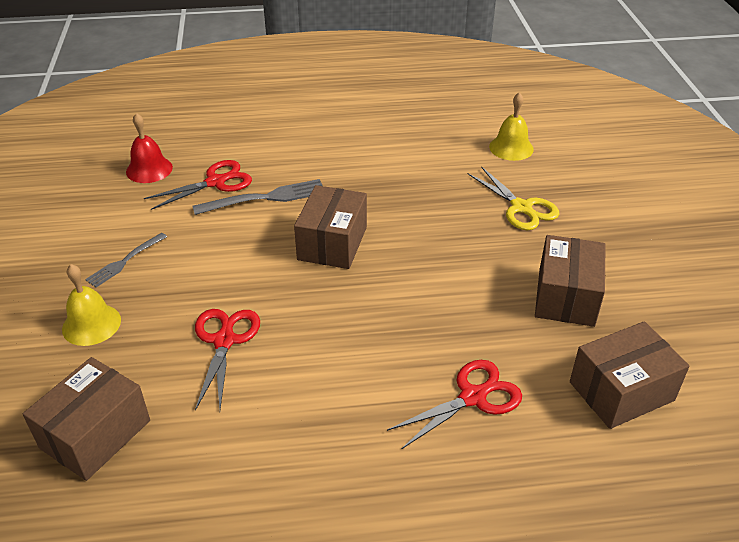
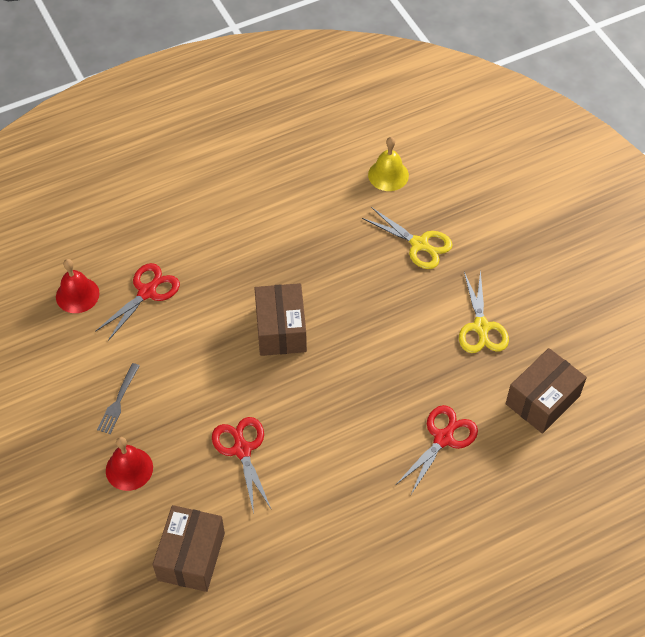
camera: 20 degrees left, 15 degrees up
(91, 324) = (129, 469): yellow bell -> red bell
(265, 198) = (200, 297): grey fork -> none
(566, 297) = (481, 327): brown box -> yellow scissors

